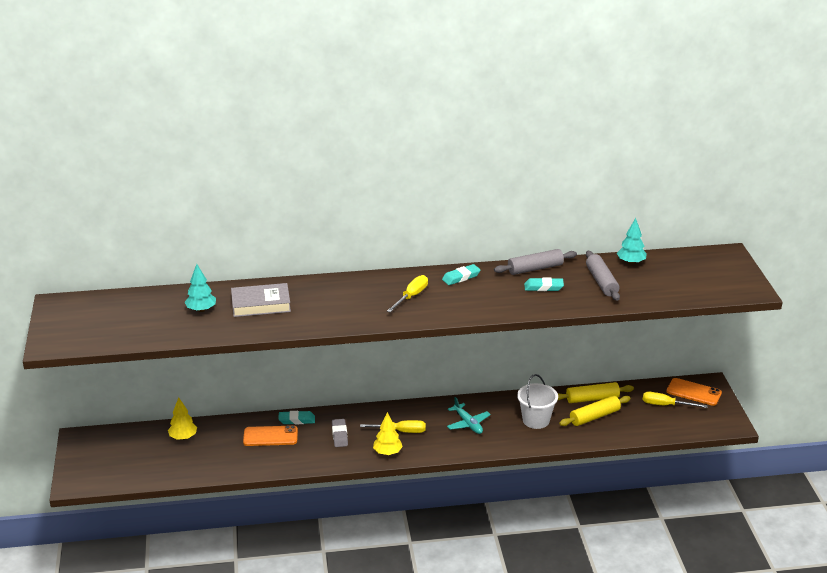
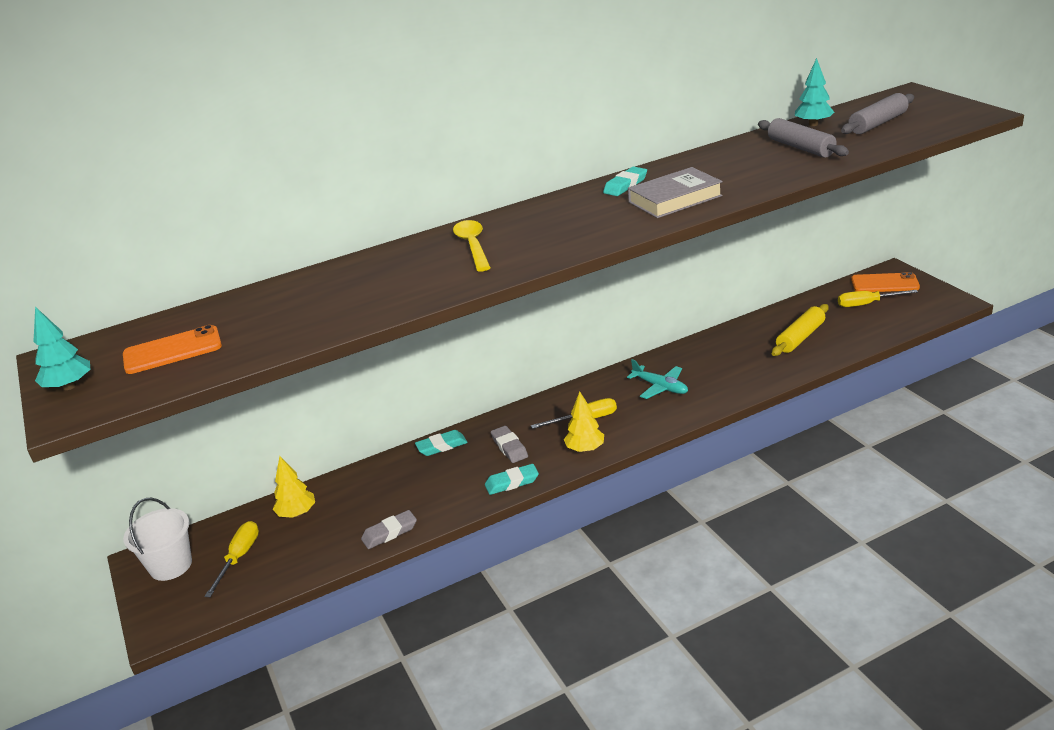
camera: 15 degrees left, 0 degrees up
(201, 310) = (293, 306): turquoise tree -> turquoise tree (69, 386)
(233, 469) = (389, 533): none -> grey eraser
(261, 304) = (378, 278): grey book -> grey book (675, 199)
(270, 436) = (418, 476): orange phone -> orange phone (172, 351)
(331, 297) = (473, 246): none -> yellow spoon
(411, 296) = (580, 218): yellow screwdriver -> yellow screwdriver (239, 557)
(535, 268) = (708, 156): grey rolling pin -> grey rolling pin (878, 123)
(536, 420) = (737, 360): white bucket -> white bucket (171, 565)
(543, 287) = (737, 169): turquoise eraser -> turquoise eraser (512, 482)
(592, 398) = (781, 320): yellow rolling pin -> none

